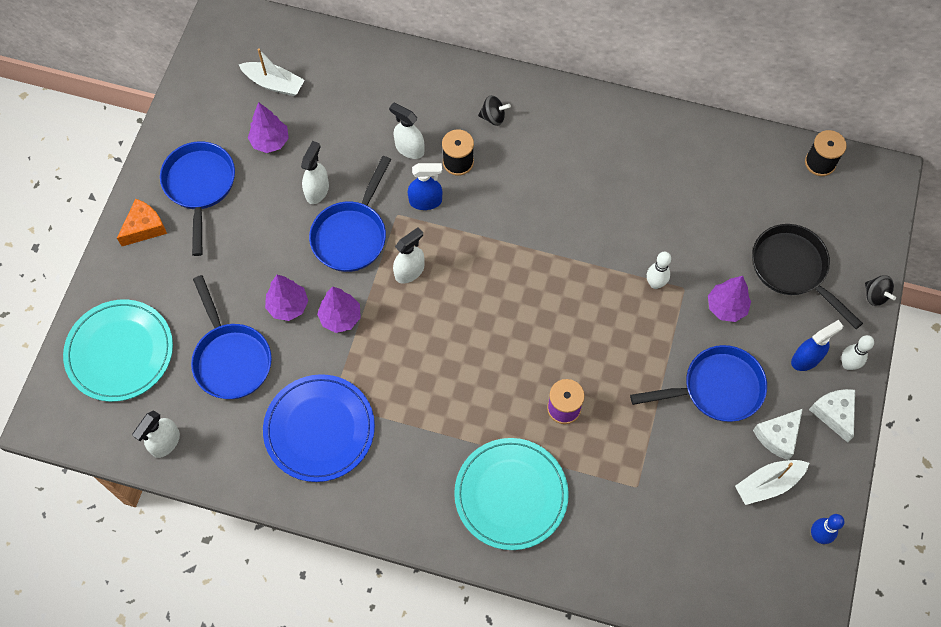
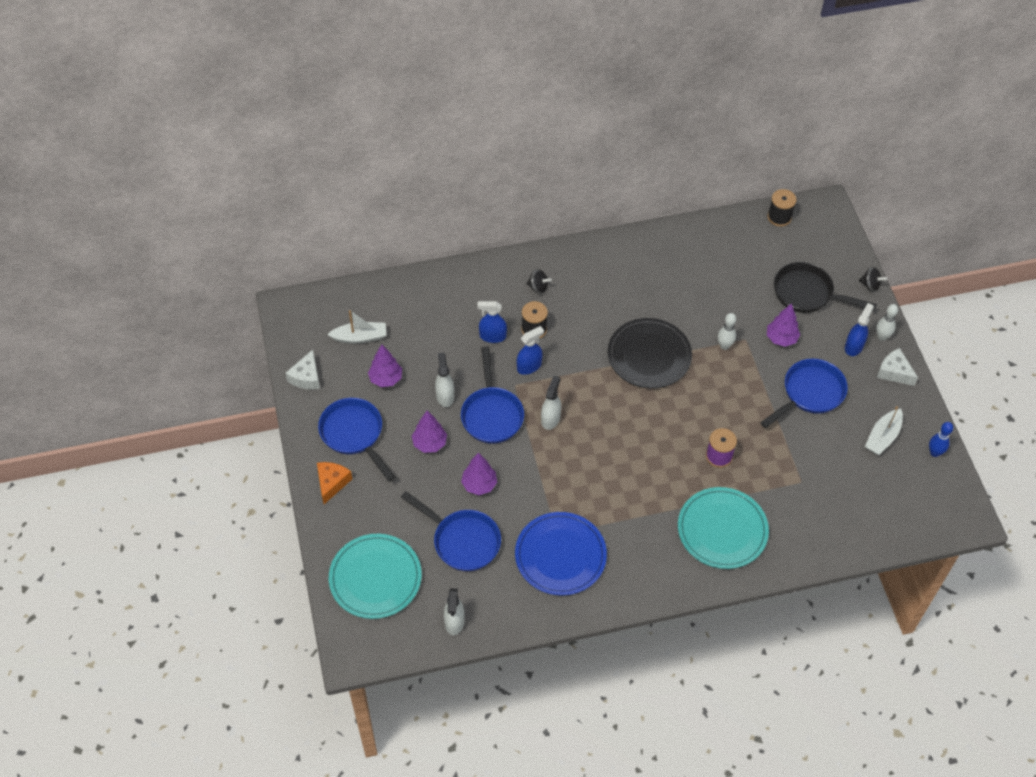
camera: 30 degrees left, 10 degrees down
(340, 317) = (523, 474): purple tree -> purple tree (429, 443)
(409, 148) = (492, 336): white spray bottle -> blue spray bottle
(493, 117) = (538, 287): black spinning top -> black spinning top turned 45 degrees clockwise
(563, 253) = (649, 356): none -> black plate
(778, 436) = (869, 404): white cheese -> white cheese (306, 377)

